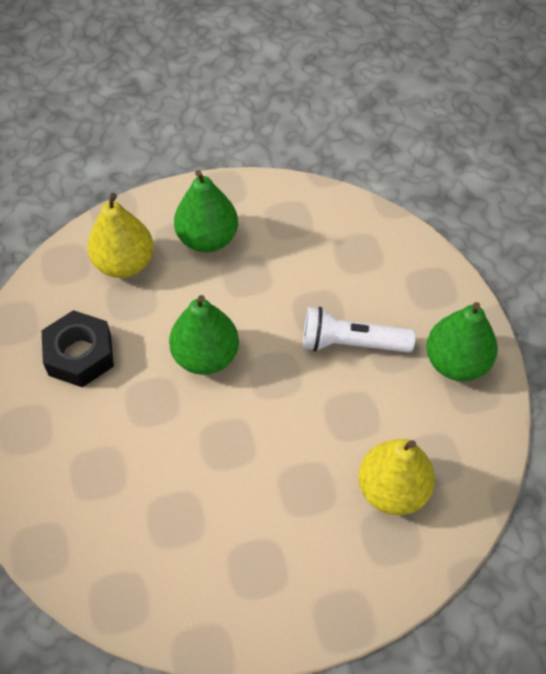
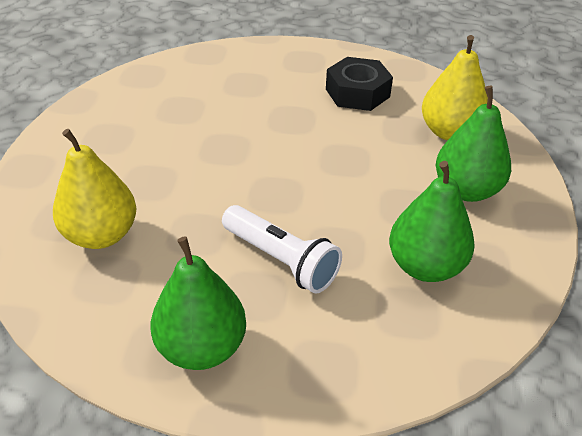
camera: 110 degrees right, 15 degrees down
(205, 356) = (320, 156): green pear -> green pear (425, 266)
(351, 343) = (281, 260): white flashlight -> white flashlight turned 105 degrees clockwise

